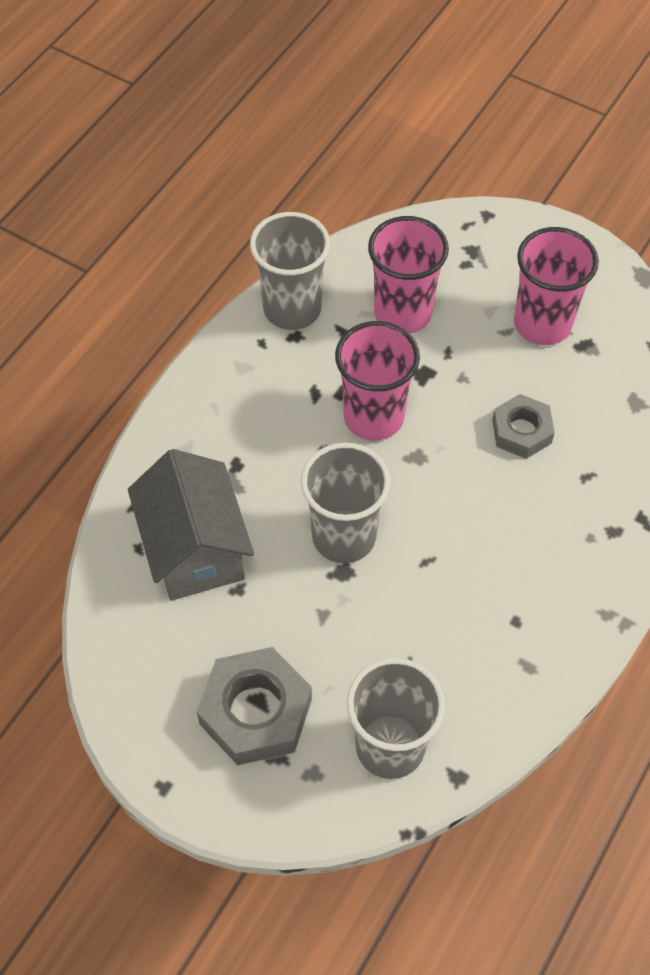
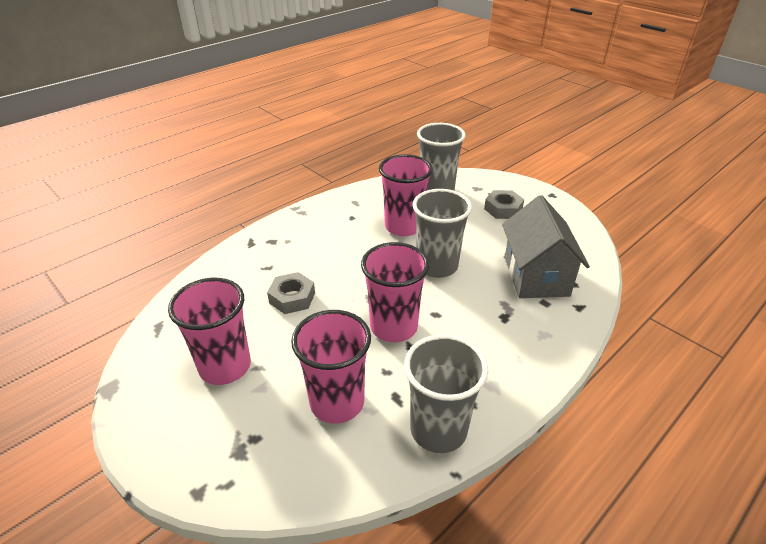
camera: 165 degrees left, 20 degrees down
(256, 711) = (503, 209): grey nut -> grey nut, size x0.63
(420, 617) = (403, 226): none -> pink cup

